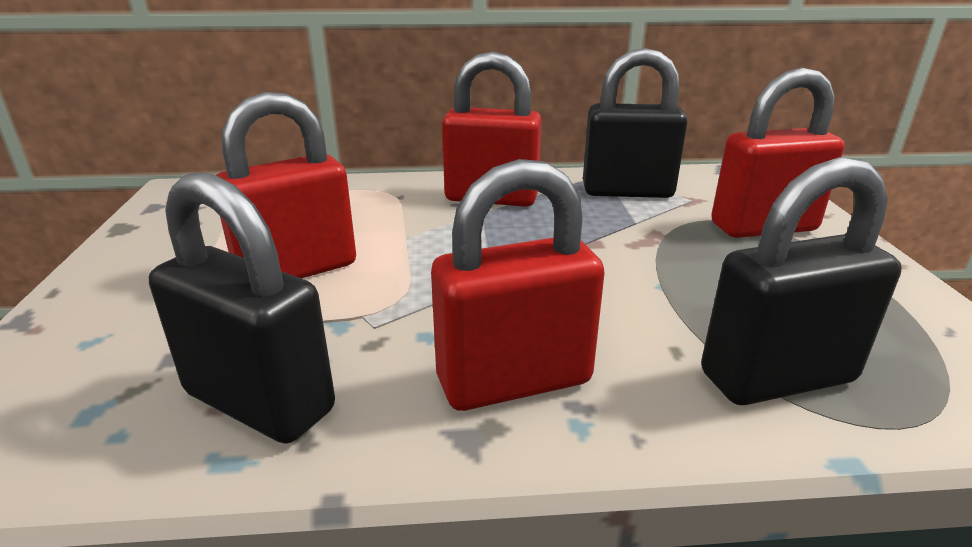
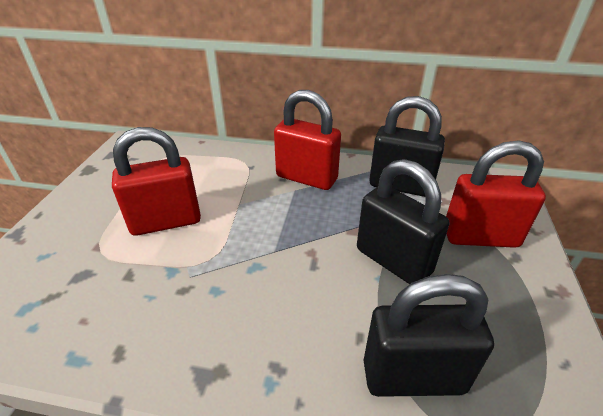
camera: 15 degrees right, 10 degrees up
(259, 402) = (106, 321): black padlock -> black padlock (393, 261)
(514, 381) = (248, 339): red padlock -> none

